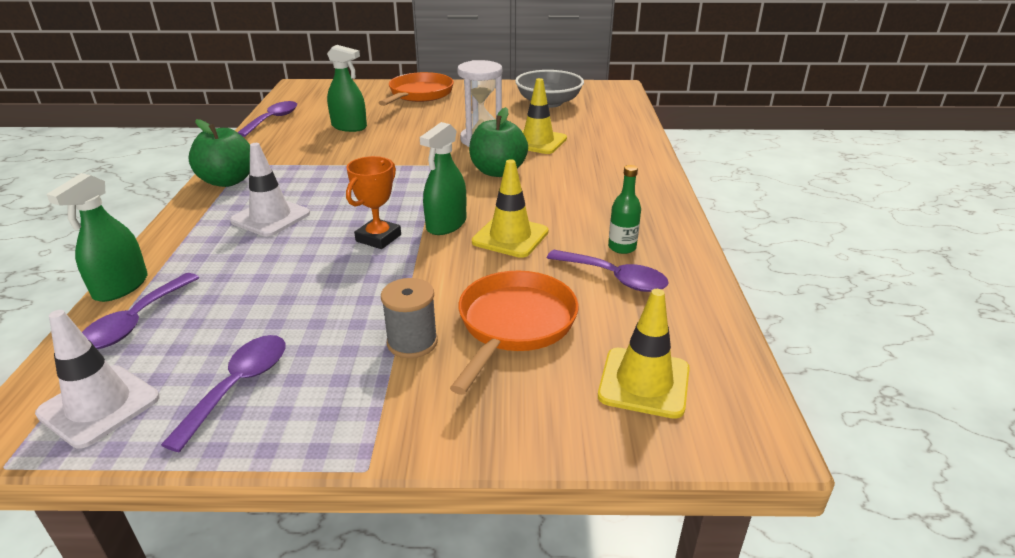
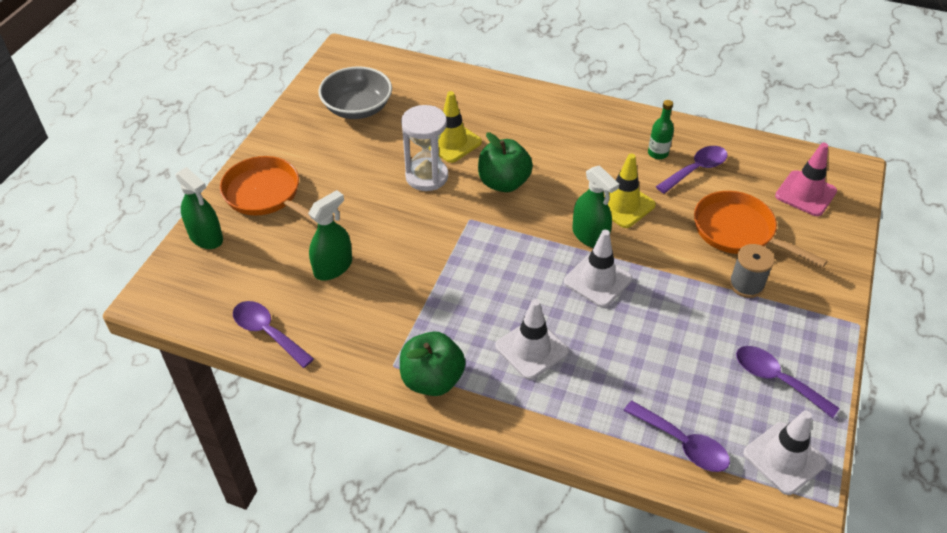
camera: 70 degrees left, 15 degrees up
(121, 287) = (625, 459): green spray bottle -> green spray bottle (206, 237)
(378, 238) = (597, 280): orange trophy -> white traffic cone
(644, 382) = (805, 193): yellow traffic cone -> pink traffic cone

